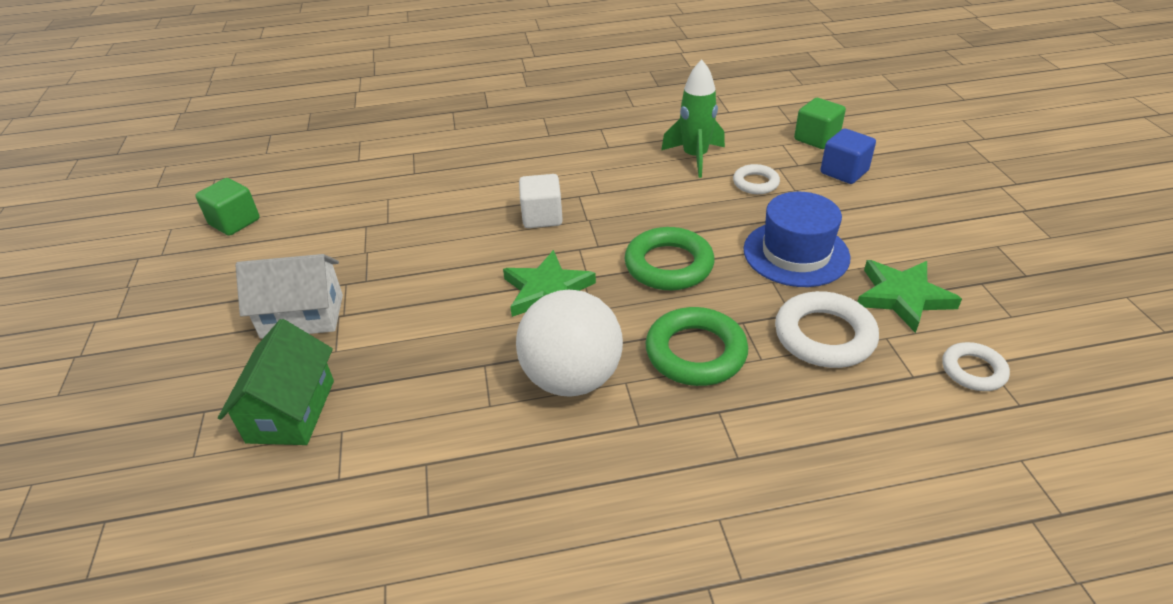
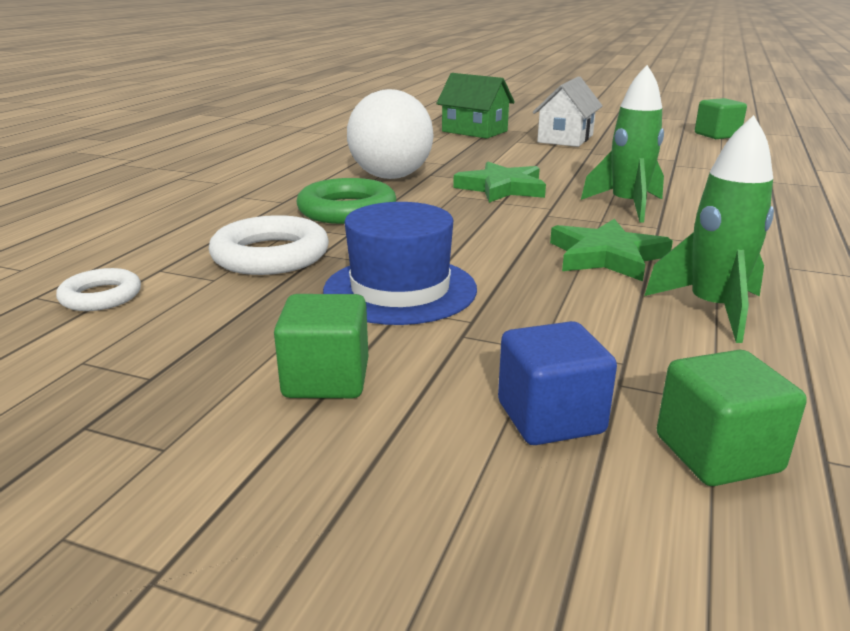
camera: 120 degrees right, 15 degrees down
(542, 217) = (627, 206): white cube -> green rocket
(668, 265) = (473, 230): green ring -> none
(755, 183) = (590, 325): white ring -> none
(902, 232) = (326, 379): none -> green cube
(902, 297) = (235, 313): green star -> green star (606, 256)

